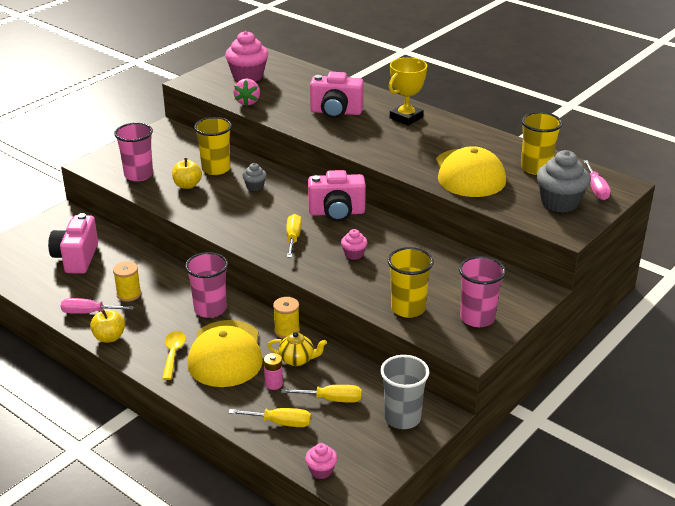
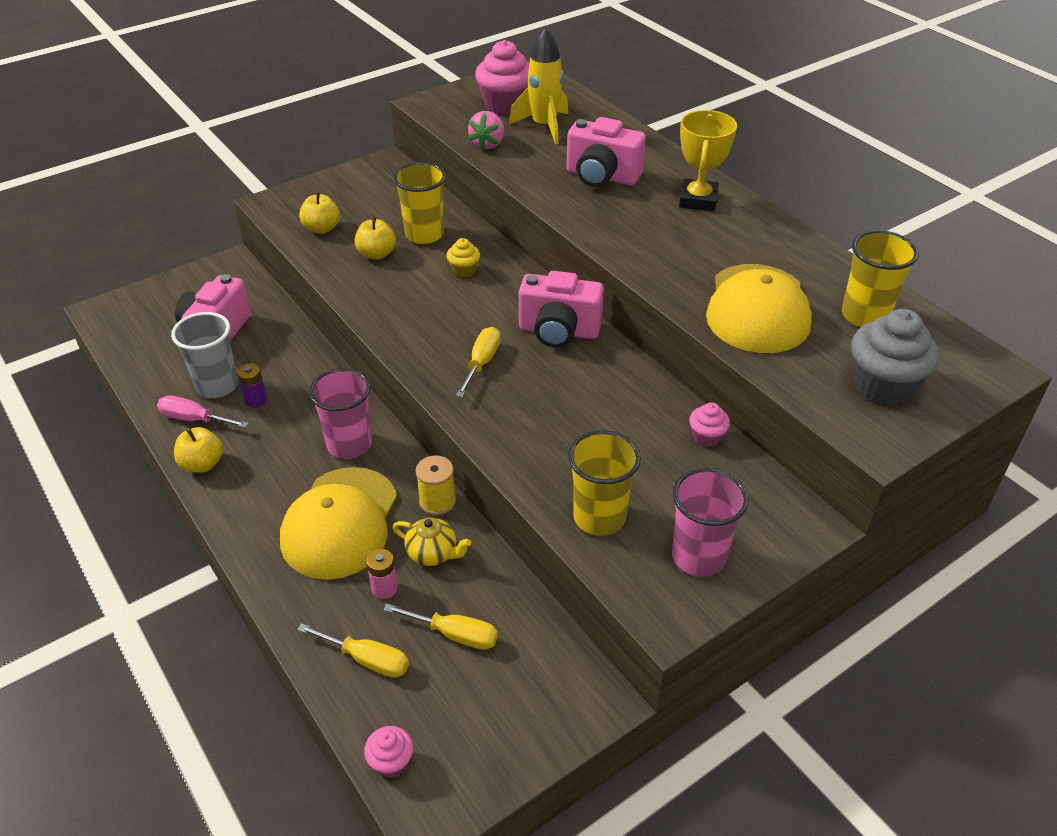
camera: 15 degrees right, 10 degrees up
(129, 294) = (256, 400): yellow spool -> purple battery
(138, 175) = (322, 228): pink cup -> yellow apple
(173, 354) = (272, 508): yellow spoon -> none
(255, 187) = (464, 270): grey cupcake -> yellow cupcake
(282, 87) = (544, 126): none -> yellow rocket
(354, 254) = (556, 406): pink cupcake -> pink cupcake (706, 437)
(402, 418) = (544, 693): grey cup -> grey cup (217, 386)
(406, 118) = (698, 200): yellow trophy -> yellow trophy turned 45 degrees counterclockwise
(596, 189) = (950, 370): pink screwdriver -> none

